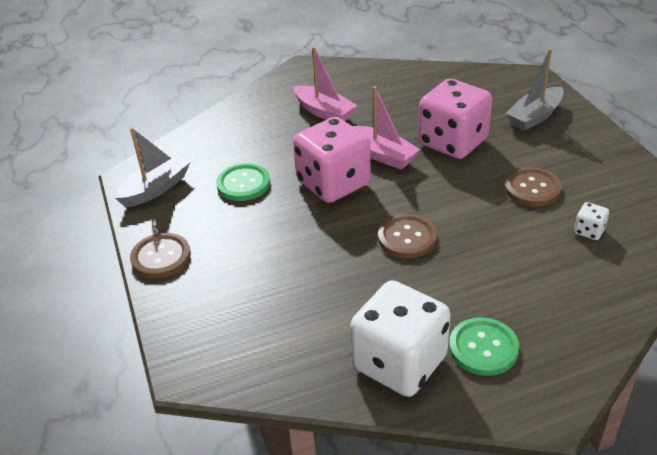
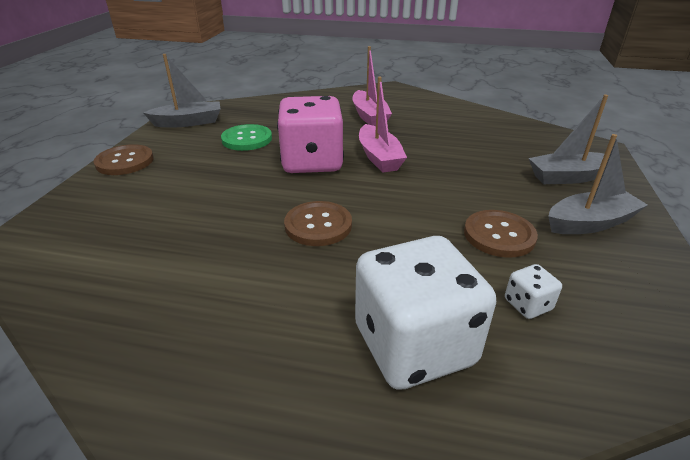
camera: 30 degrees right, 5 degrees down
(399, 363) = (157, 334): white dice -> white dice (414, 345)
(452, 142) = (456, 169): pink dice -> none
(483, 348) = (255, 369): green button -> none
(577, 153) = (590, 223): none -> grey boat

